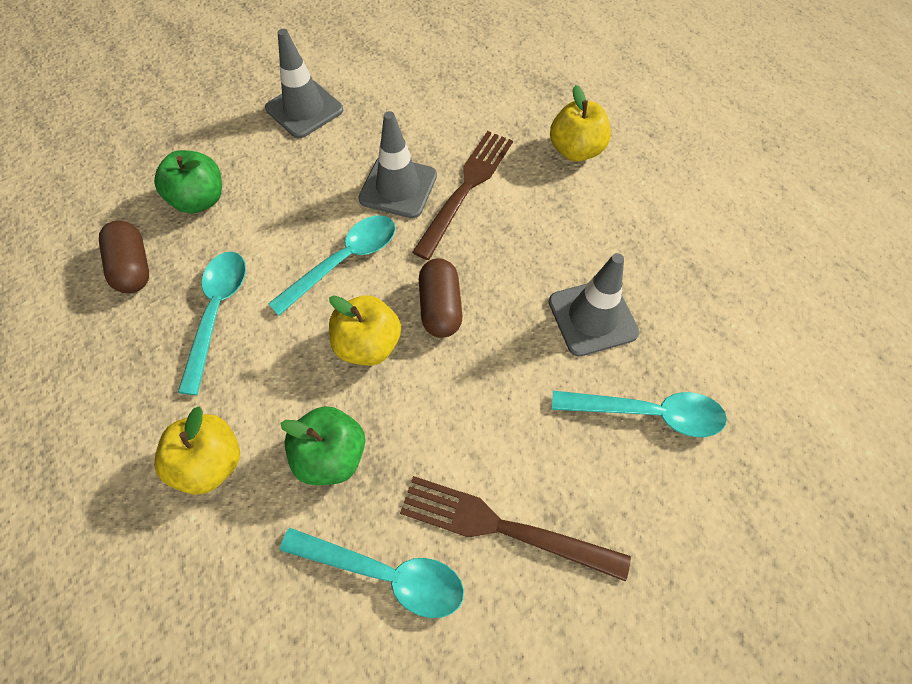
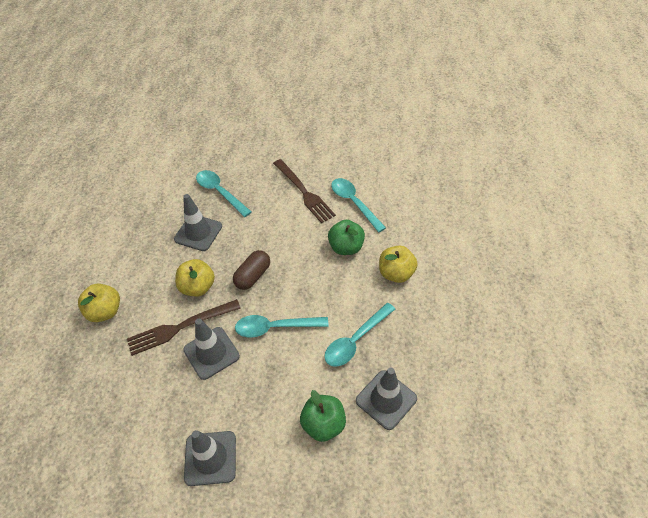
camera: 140 degrees left, 10 degrees down
(133, 267) = (386, 399): brown capsule -> grey traffic cone
(368, 344) = (297, 280): yellow apple -> yellow apple (198, 287)

